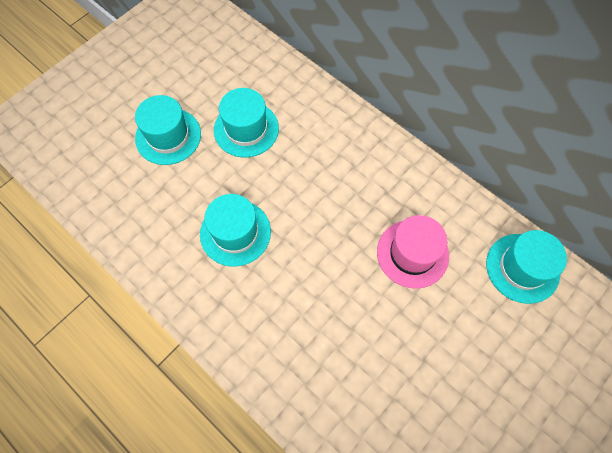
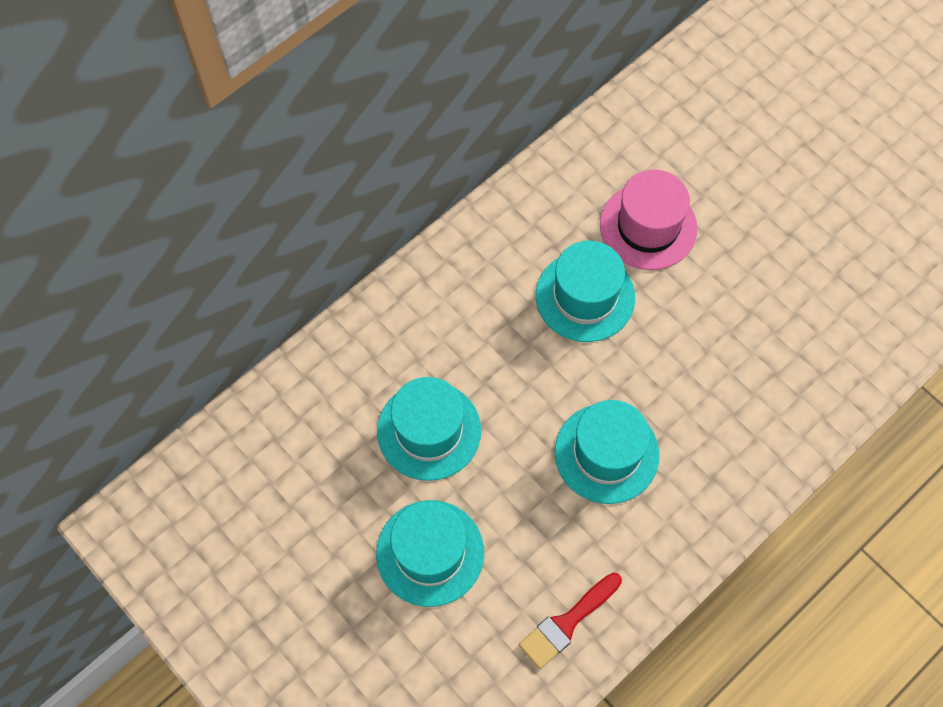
camera: 85 degrees left, 0 degrees up
(122, 214) = (567, 623): none -> red brush
(522, 268) = (672, 105): turquoise hat -> turquoise hat (585, 296)

